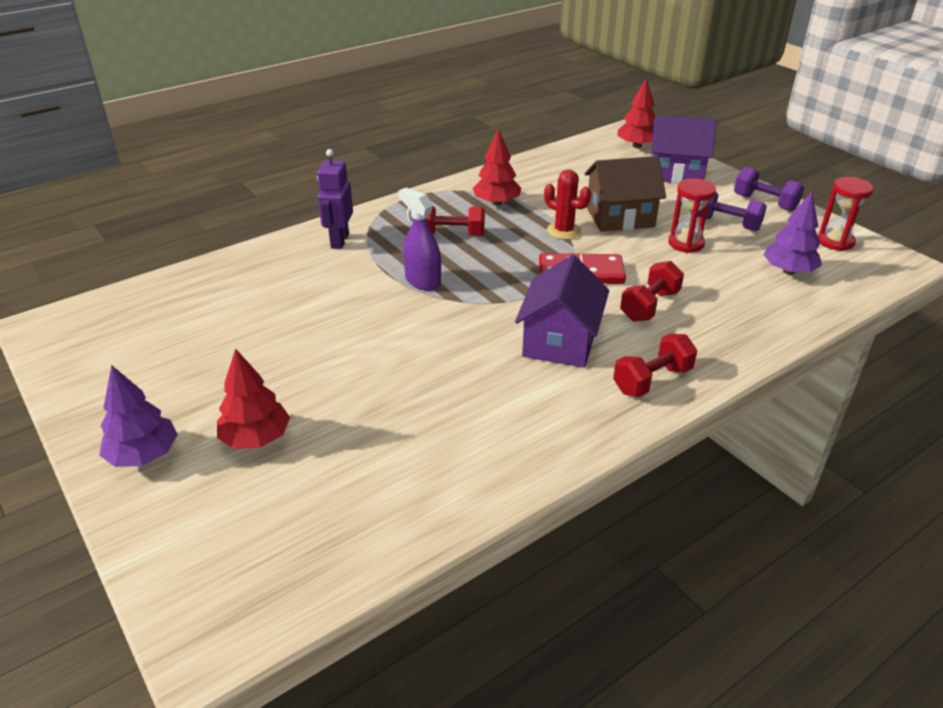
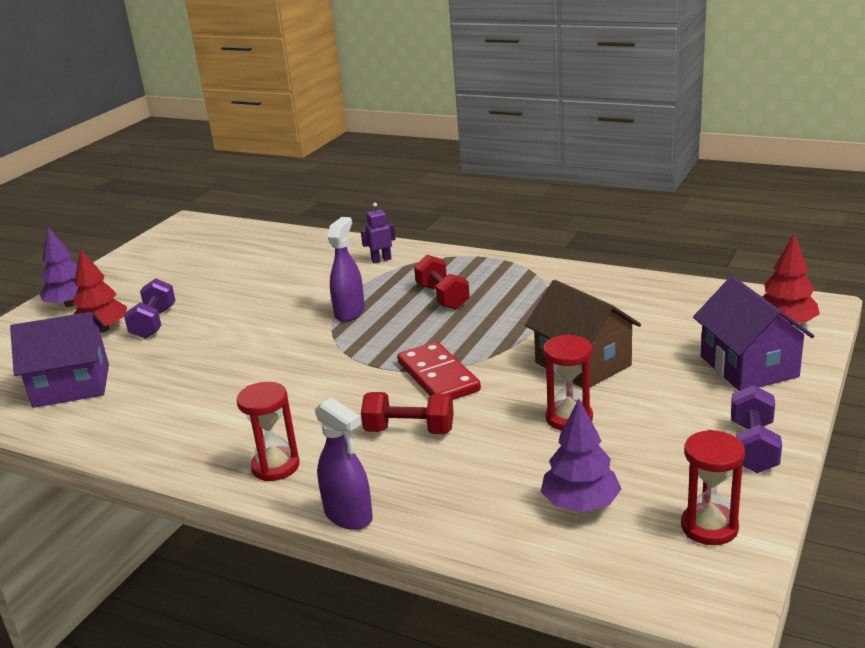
camera: 65 degrees right, 10 degrees down
(339, 241) = (381, 260): purple robot -> purple robot, size x0.65
(496, 203) = (530, 295): red tree -> none
(560, 341) = (306, 401): purple house -> purple house (71, 386)
(564, 231) = (513, 344): red cactus -> none
(652, 380) = (275, 466): red dumbbell -> red hourglass
(727, 224) = (654, 433): purple dumbbell -> purple dumbbell (154, 323)
(747, 362) = (348, 516): none -> purple spray bottle

